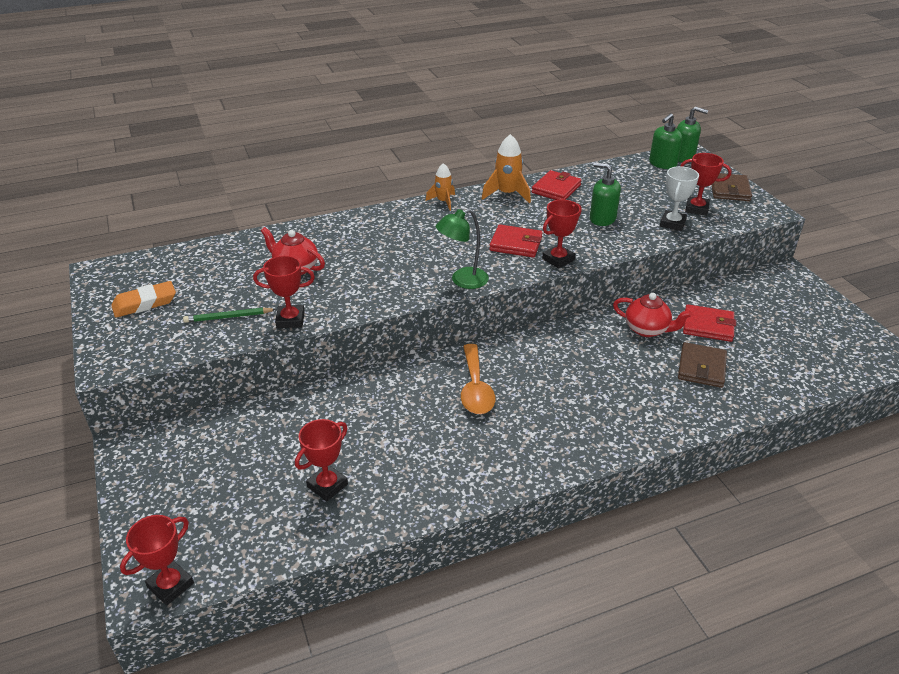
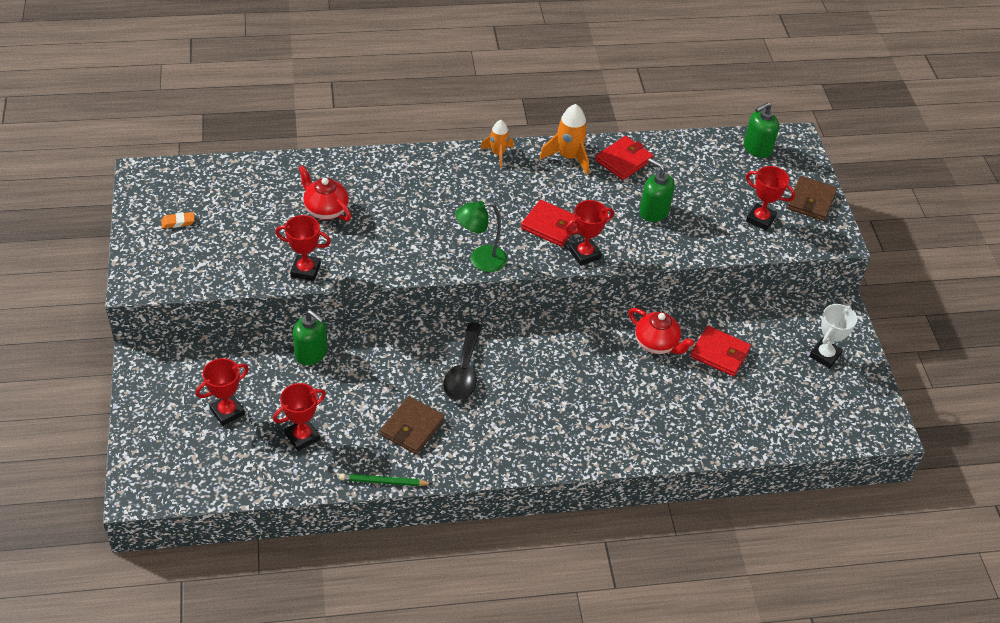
camera: 10 degrees right, 10 degrees up
(145, 303) = (178, 222): orange eraser -> orange eraser, size x0.56
(170, 585) = (157, 493): red trophy -> red trophy (227, 412)
(228, 317) = (250, 255): green pencil -> green pencil (383, 482)
(475, 388) = (463, 371): orange spoon -> black spoon
(672, 223) = (724, 233): white trophy -> white trophy (825, 355)
(683, 157) = (786, 143): green soap dispenser -> green soap dispenser (311, 353)
(701, 368) = (688, 398): brown wallet -> brown wallet (412, 427)

